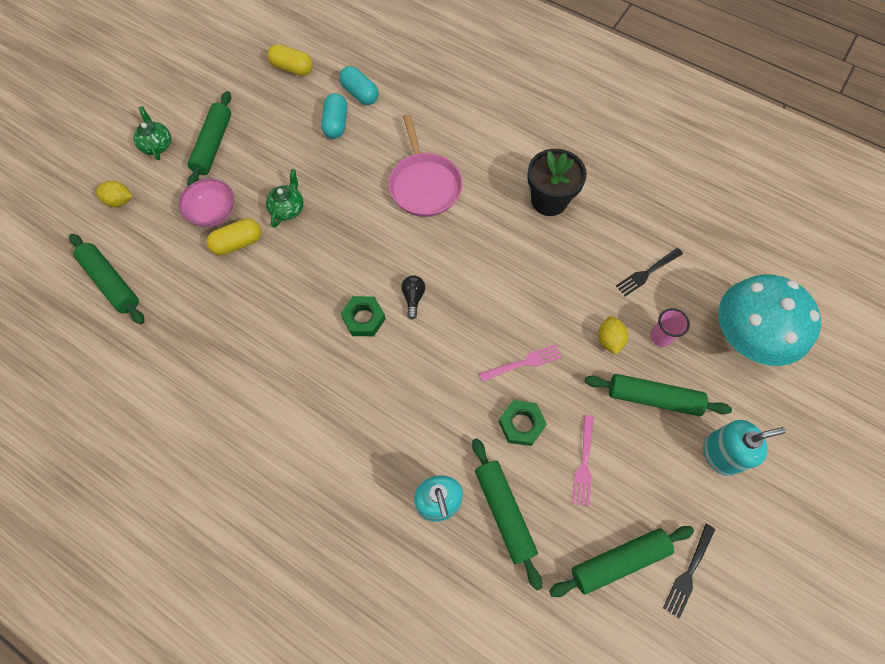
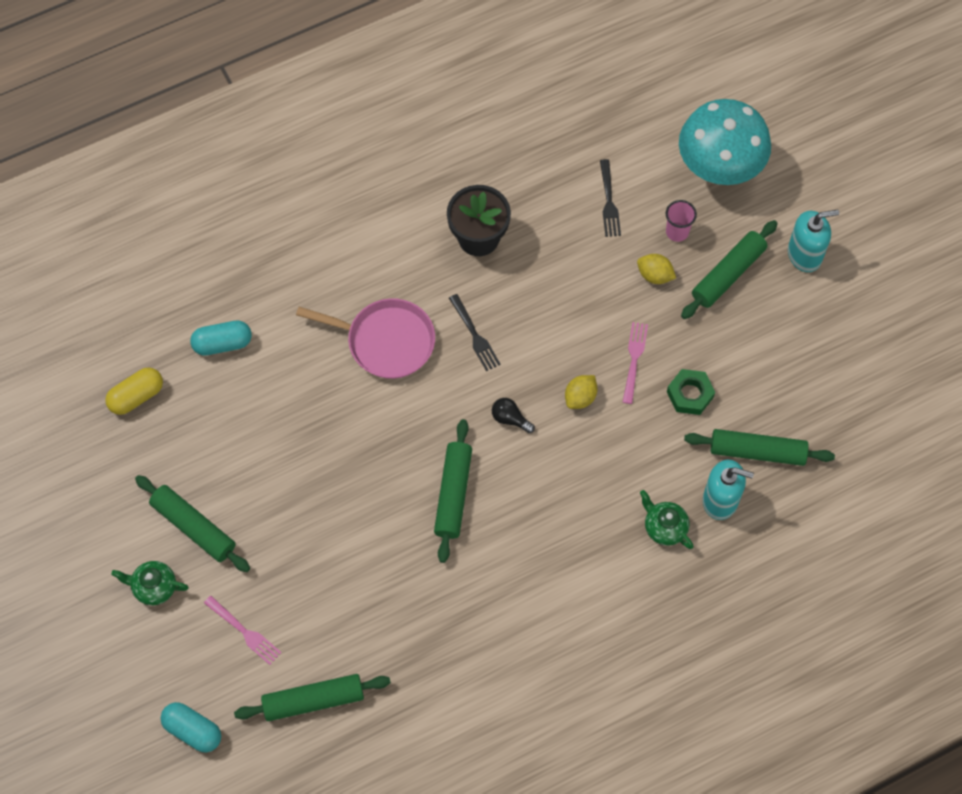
camera: 60 degrees left, 0 degrees up
(120, 201) = (209, 655): yellow lemon -> yellow lemon (580, 397)
(213, 213) = (288, 563): pink bowl -> none
(238, 243) = (343, 554): yellow capsule -> none
(288, 209) = (330, 487): green teapot -> green teapot (664, 527)
(336, 124) = (248, 388): turquoise capsule -> turquoise capsule (193, 730)
(364, 319) = (505, 474): green nut -> none
(584, 463) = (752, 364): pink fork -> pink fork (244, 631)
(618, 561) = (844, 386): green rolling pin -> green rolling pin (453, 494)
(689, 572) = (880, 340): black fork -> black fork (474, 335)
(720, 454) = (805, 254): turquoise soap dispenser -> turquoise soap dispenser turned 60 degrees clockwise

